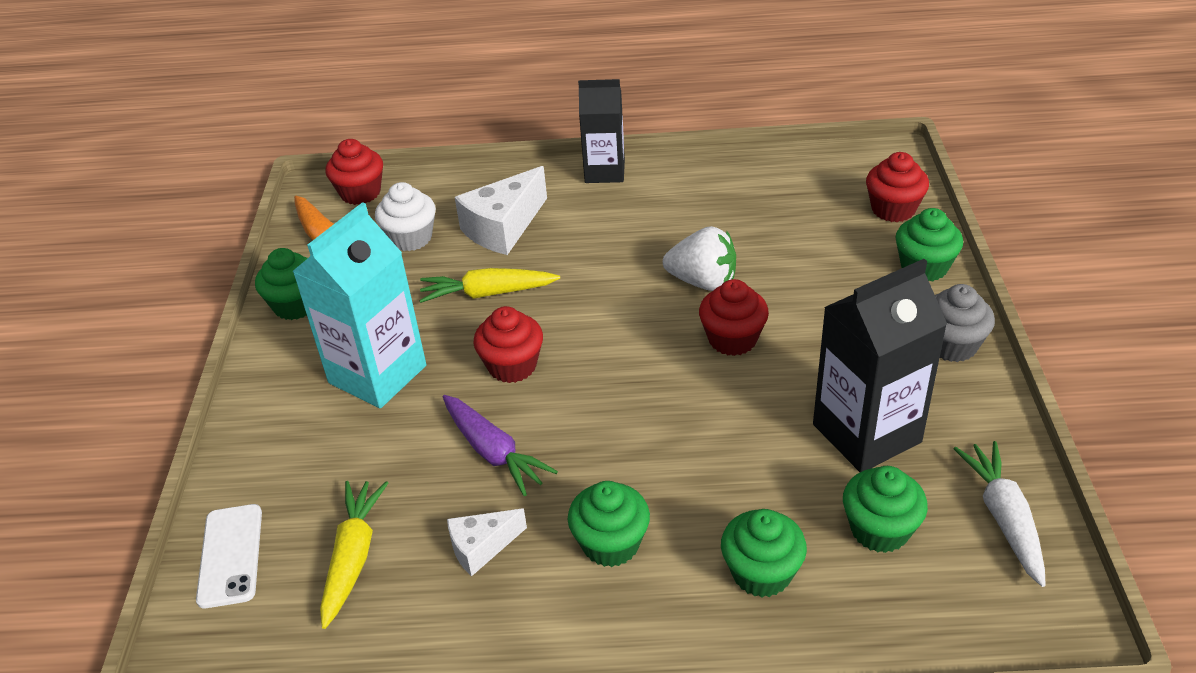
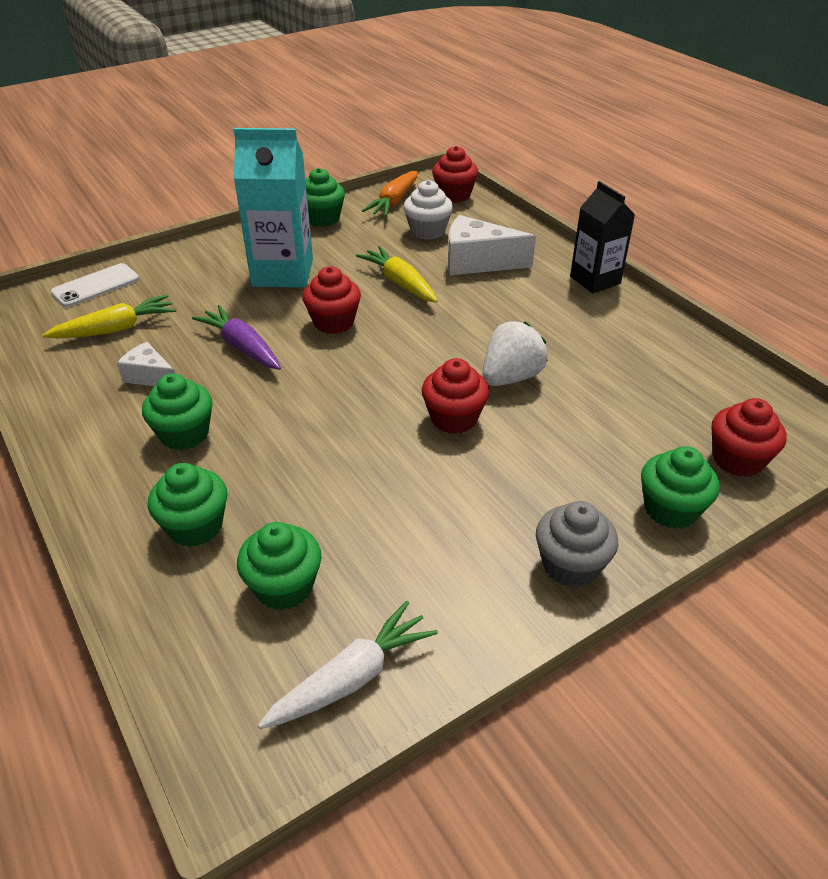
camera: 55 degrees right, 0 degrees up
(493, 452) = (242, 347): purple carrot -> purple carrot turned 120 degrees clockwise
(703, 281) = (510, 377): white strawberry -> white strawberry turned 120 degrees counterclockwise
(866, 433) = (399, 540): black carton -> none

